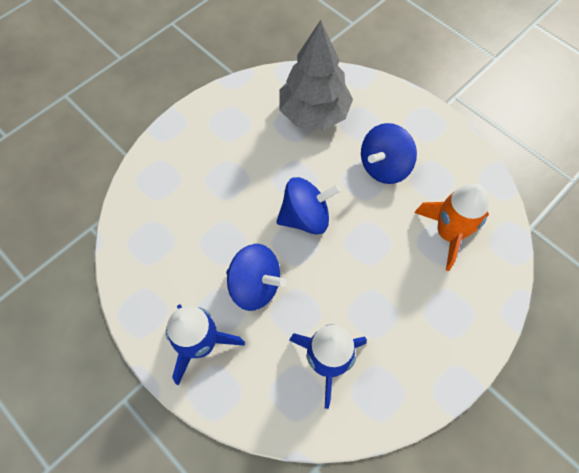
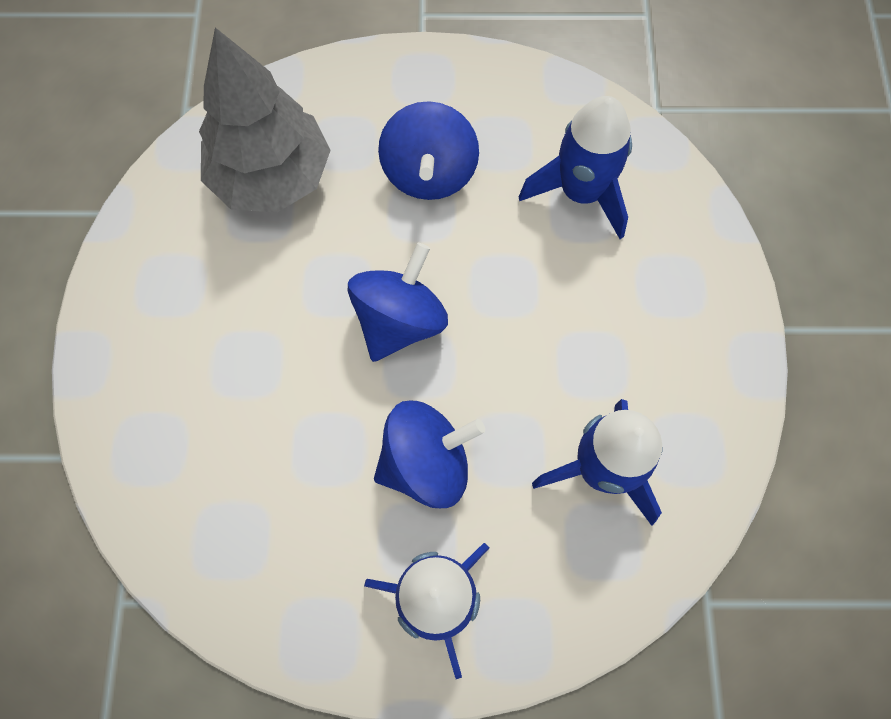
camera: 45 degrees left, 5 degrees up
(448, 233) = (581, 193): orange rocket -> blue rocket

